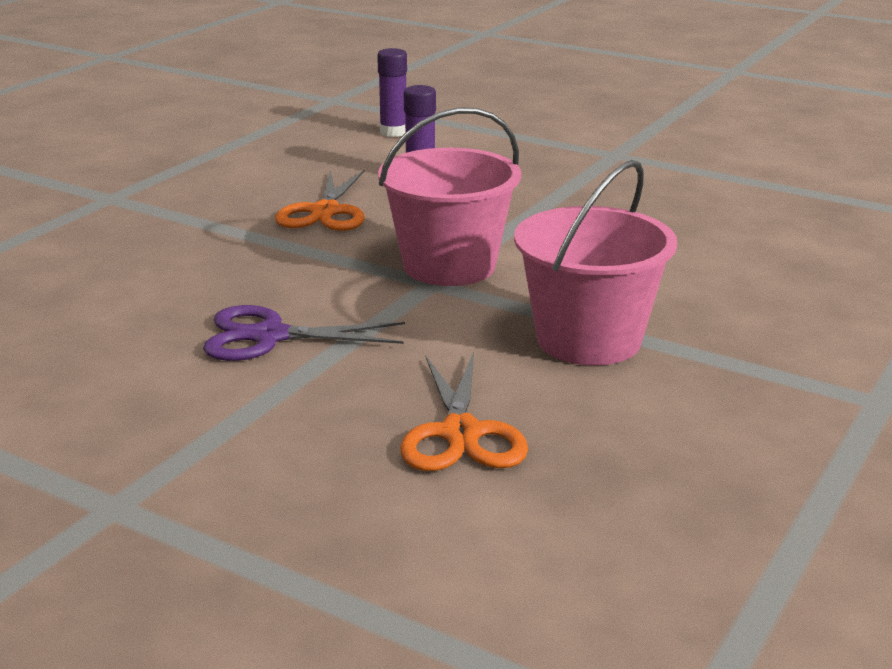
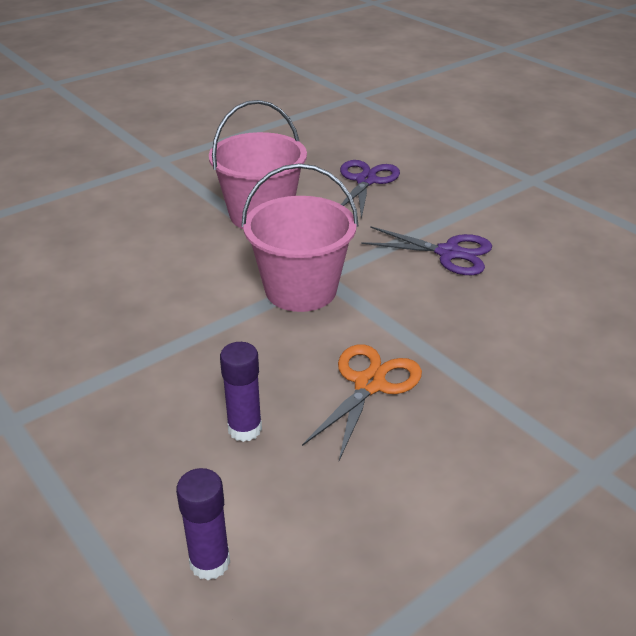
camera: 160 degrees left, 10 degrees up
(460, 434) = (366, 180): orange scissors -> purple scissors

